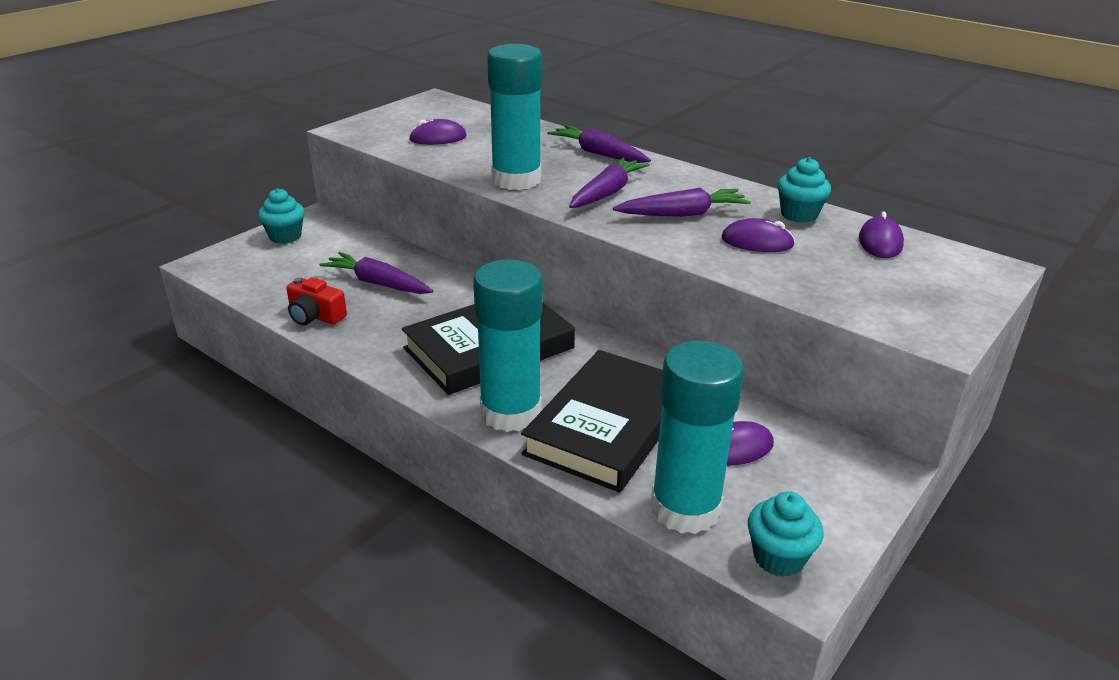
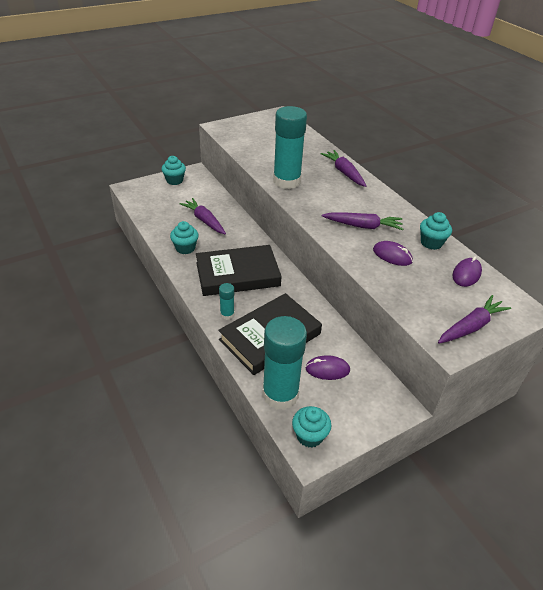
camera: 20 degrees right, 10 degrees up
(315, 316) = (165, 233): red camera -> none
(369, 331) = (185, 248): none -> turquoise cupcake
(438, 138) = (263, 143): purple mouse -> none
(510, 412) = (227, 314): turquoise glue stick -> turquoise glue stick, size x0.44
(607, 193) = (330, 201): purple carrot -> purple carrot (471, 326)

